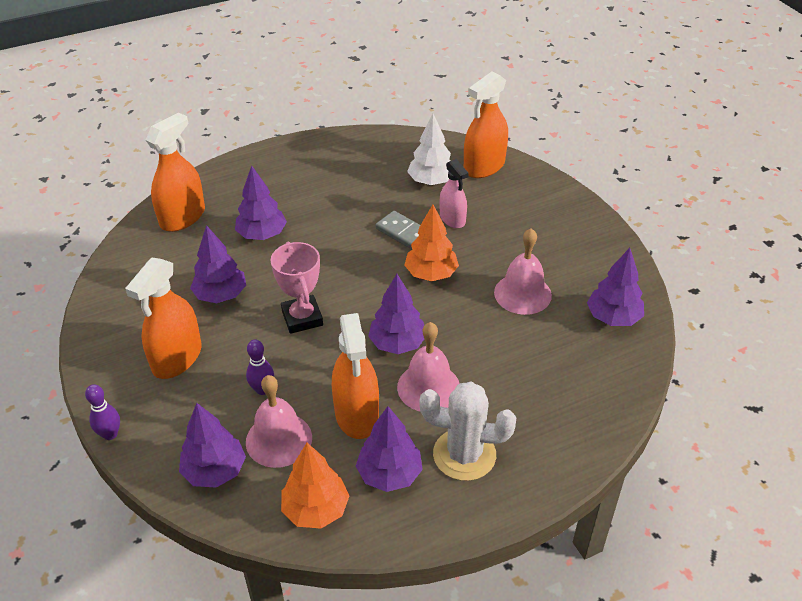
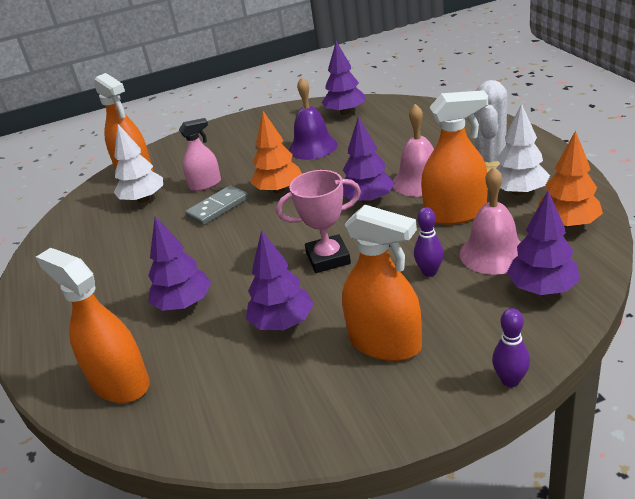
camera: 80 degrees left, 10 degrees down
(389, 474) = (519, 192): purple tree -> white tree
(522, 293) = (313, 147): pink bell -> purple bell

